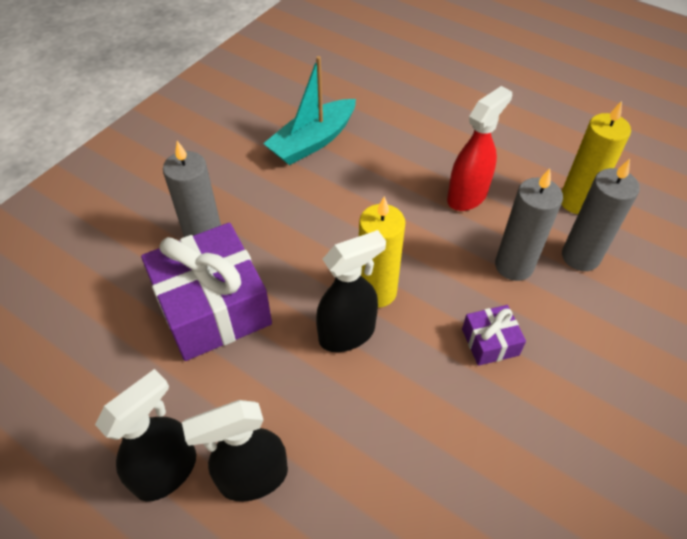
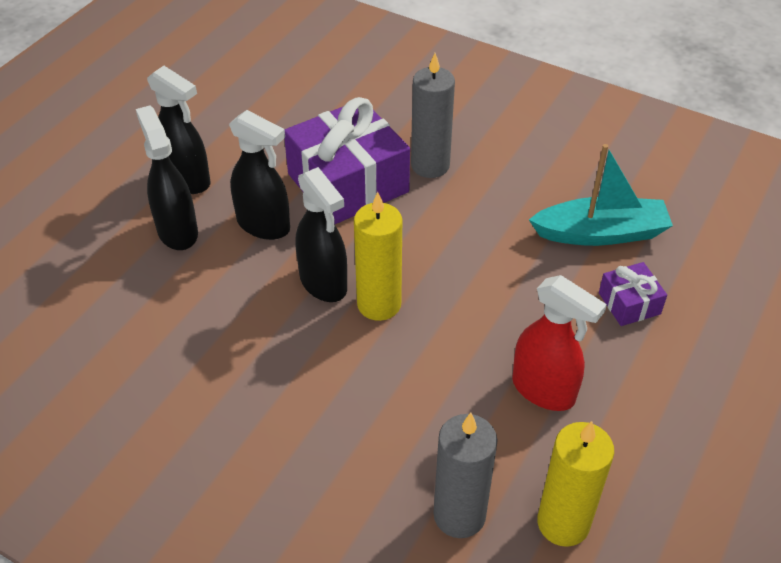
camera: 85 degrees right, 5 degrees down
(259, 386) = (264, 225): none -> black spray bottle
(312, 141) = (601, 233): turquoise boat -> turquoise boat turned 135 degrees clockwise
(490, 342) = (319, 406): purple gift -> purple gift (629, 303)
(514, 266) = (433, 436): grey candle -> none

